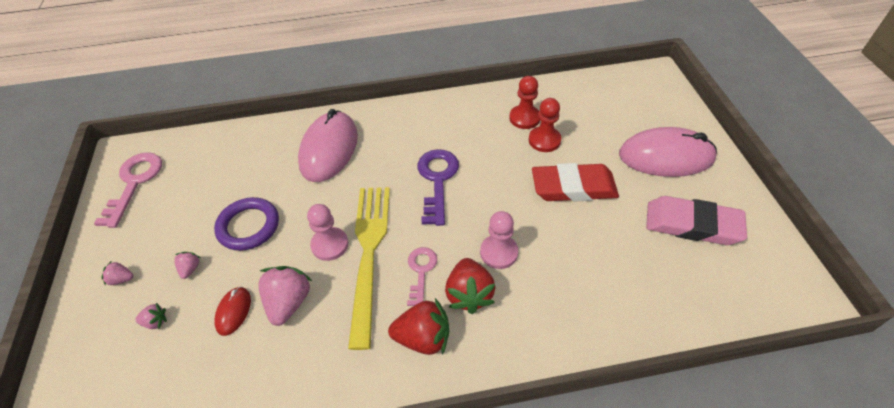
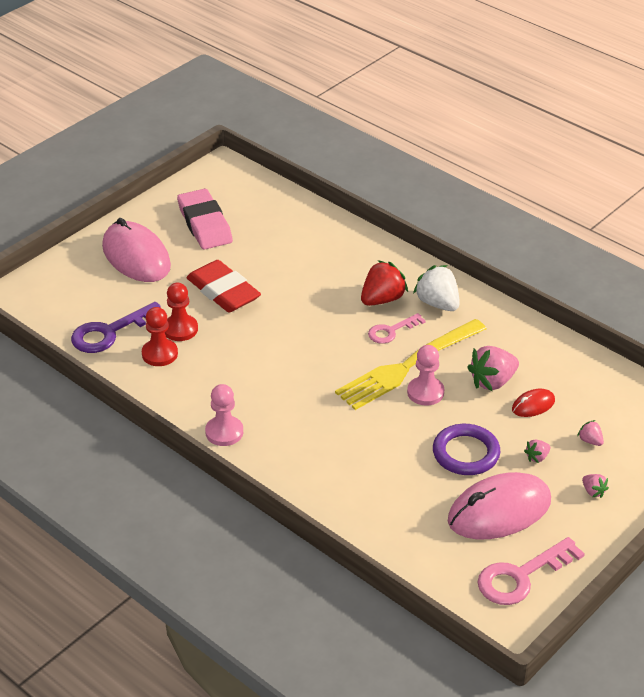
camera: 130 degrees left, 10 degrees down
(329, 149) = (332, 462): pink mouse -> pink mouse (499, 511)
(423, 338) = (437, 303): red strawberry -> white strawberry
(437, 180) = (295, 369): purple key -> purple key (110, 332)
(499, 252) = (331, 302): pink pawn -> pink pawn (224, 432)

